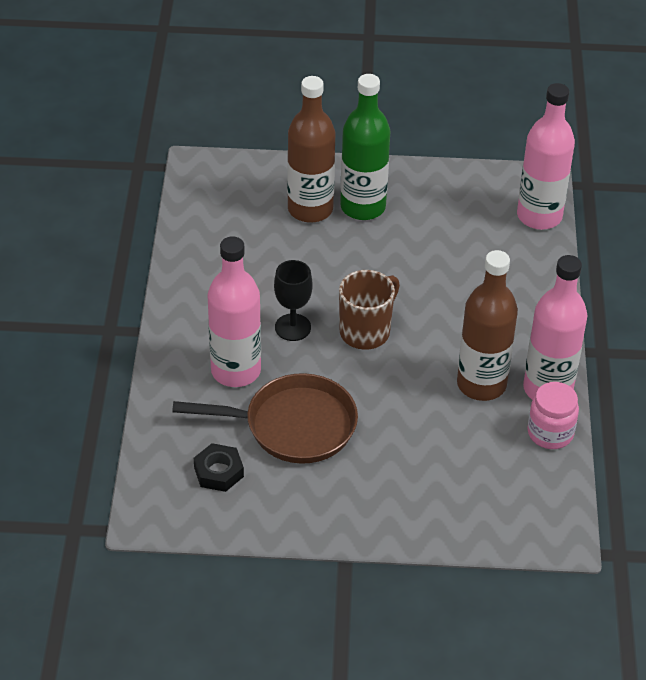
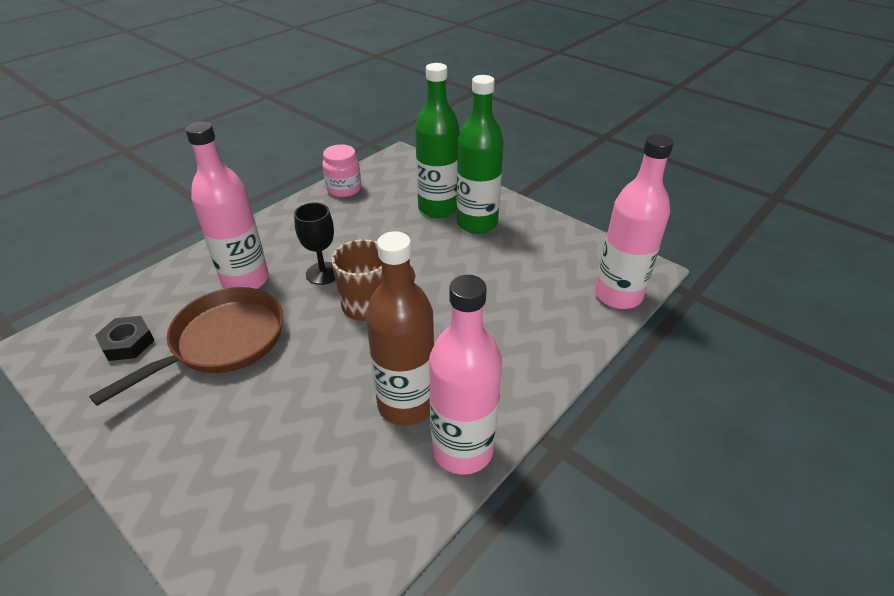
camera: 40 degrees right, 5 degrees down
(292, 426) = (222, 342): brown pan -> brown pan turned 90 degrees counterclockwise
(310, 209) = (438, 208): brown bottle -> green bottle
(550, 433) = (413, 498): pink jar -> pink jar (344, 189)

